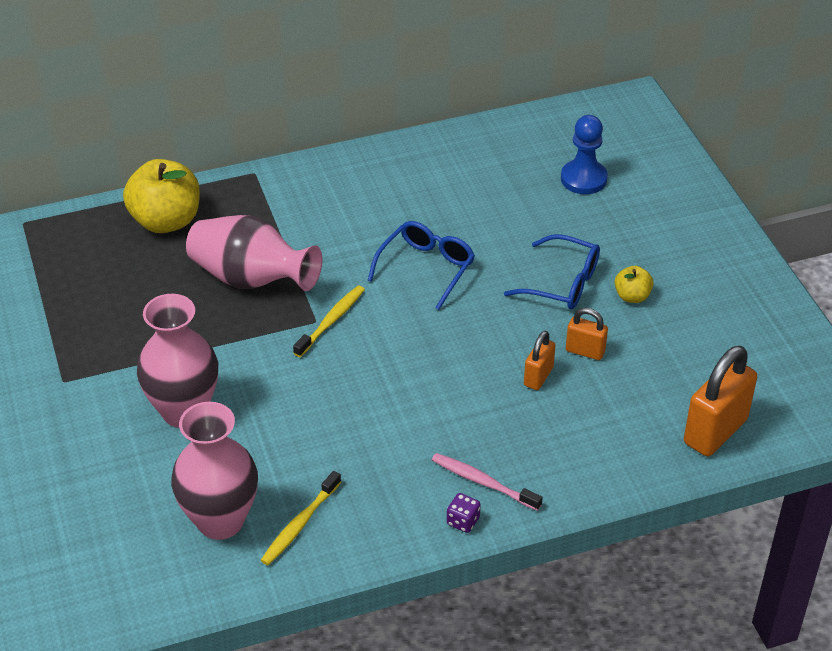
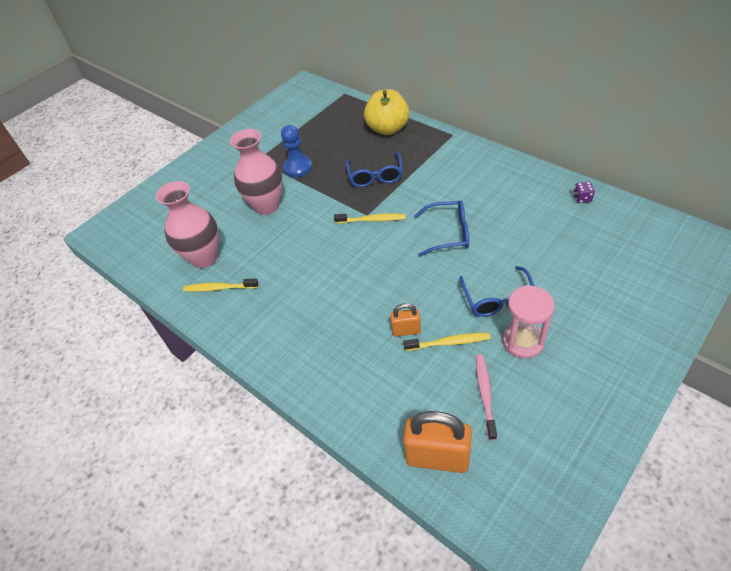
camera: 65 degrees right, 5 degrees up
(251, 279) = (375, 176): pink vase -> blue glasses
(463, 521) = (263, 356): purple dice -> purple dice (582, 198)
(483, 482) = (300, 350): pink toothbrush -> pink toothbrush (485, 394)
(583, 179) = (605, 259): blue pawn -> blue pawn (298, 167)
(585, 351) = (449, 342): orange padlock -> yellow toothbrush
(632, 296) = (523, 341): yellow apple -> pink hourglass

